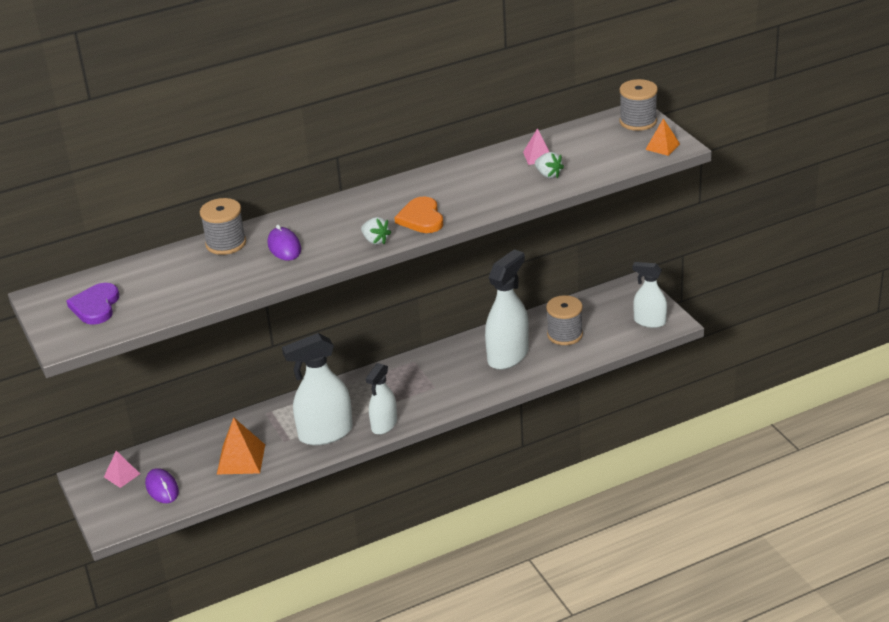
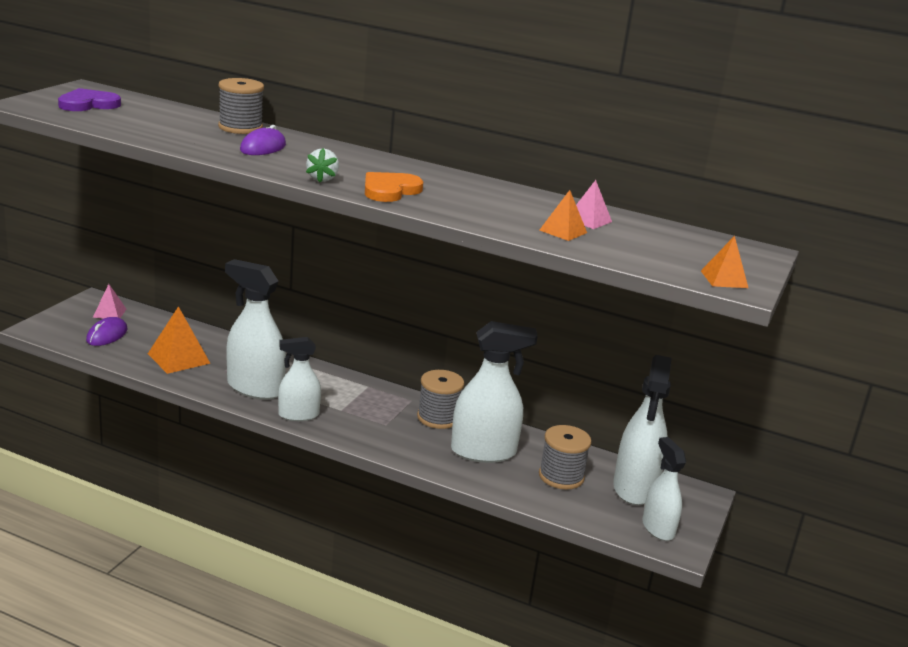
camera: 45 degrees right, 10 degrees down
(548, 175) = (563, 231): white strawberry -> orange pyramid
(603, 310) = (634, 488): none -> white spray bottle
(638, 121) = (747, 256): grey spool -> grey spool (438, 418)

